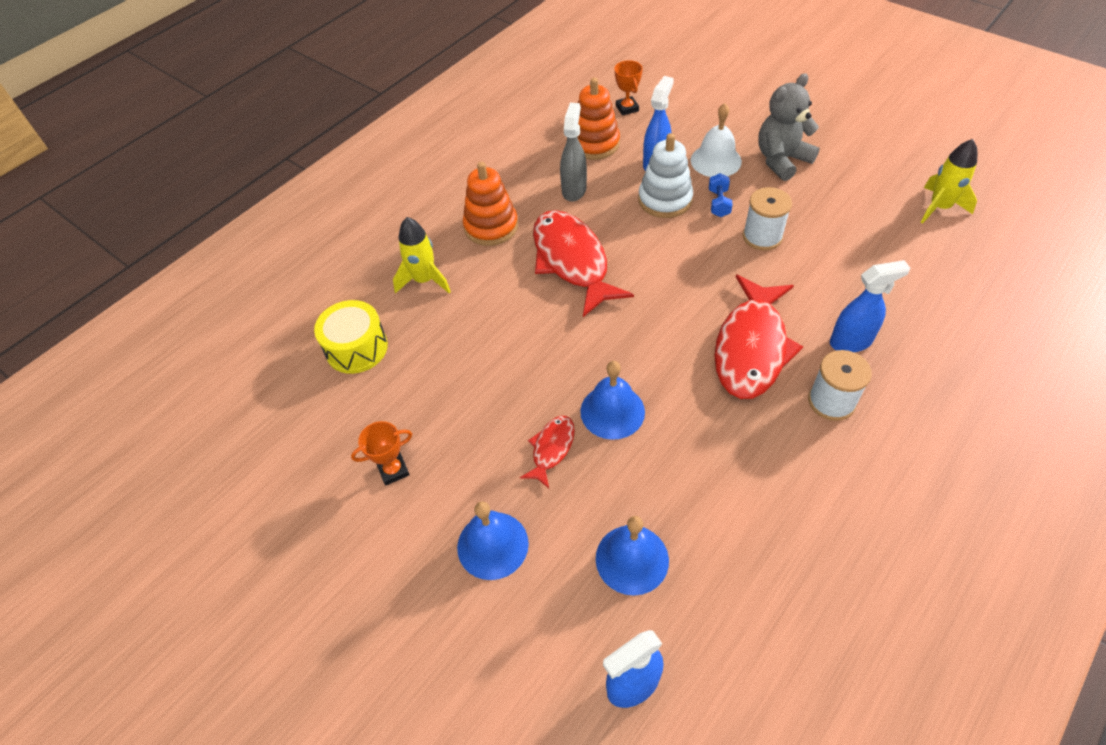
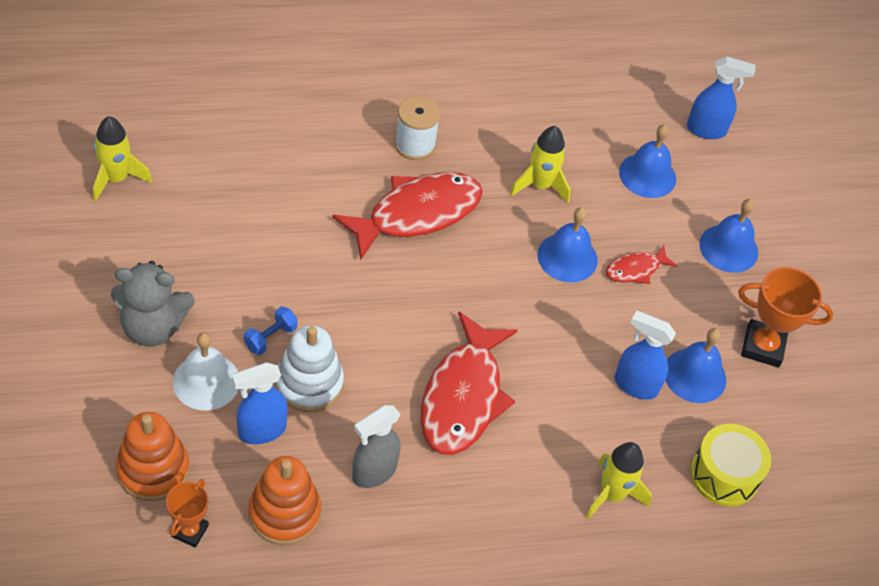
camera: 150 degrees left, 0 degrees up
(393, 470) = (762, 347): orange trophy -> orange trophy, size x1.63
(431, 400) = (694, 375): none -> blue bell
(491, 227) = (496, 501): orange stacking toy -> orange stacking toy (153, 470)
(702, 457) = (540, 185): none -> yellow rocket
(762, 236) = (283, 278): white spool -> none
(851, 342) = (345, 161): blue spray bottle -> blue spray bottle (635, 385)

